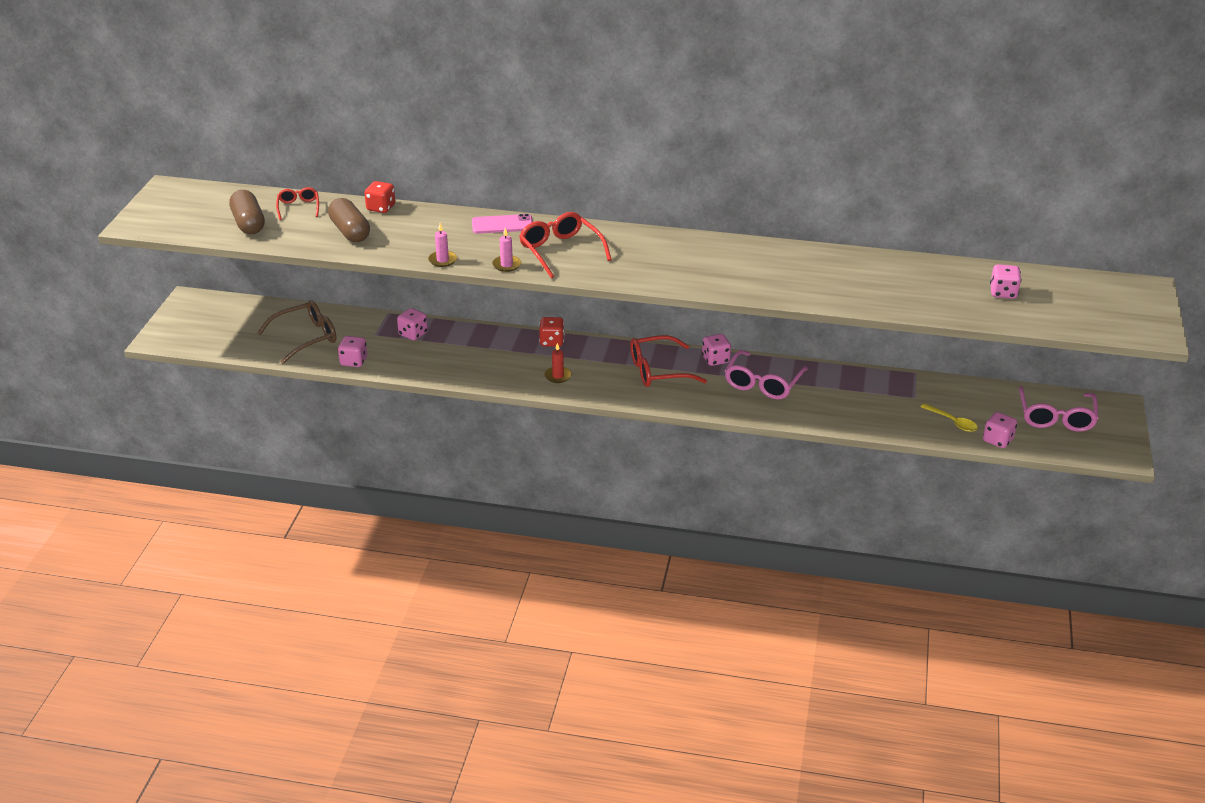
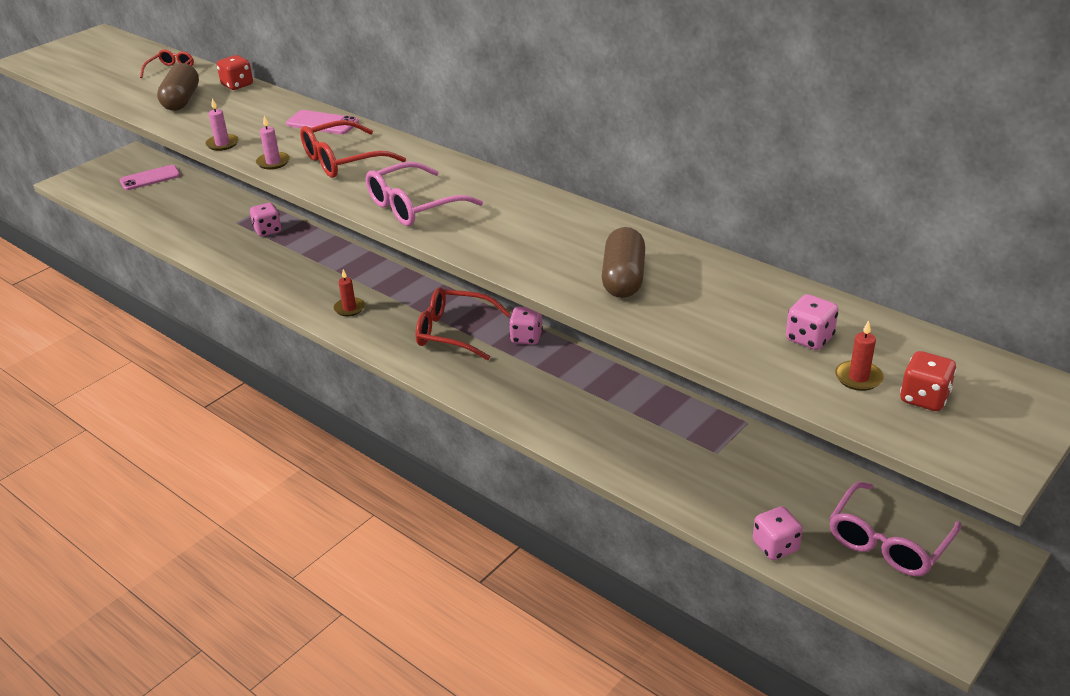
camera: 30 degrees right, 0 degrees up
(240, 316) = (150, 178): none -> pink phone
(248, 223) = (112, 76): brown capsule -> brown capsule (623, 279)
(306, 338) = (177, 210): brown glasses -> none
(354, 361) = (189, 242): pink dice -> none
(552, 341) = (382, 272): red dice -> red dice (924, 398)
(560, 251) = (342, 161): red glasses -> red glasses turned 120 degrees counterclockwise
(763, 383) = (550, 380): pink glasses -> pink glasses (413, 206)
(952, 422) = (736, 500): yellow spoon -> none
(1050, 308) = (858, 378): none -> red candle

